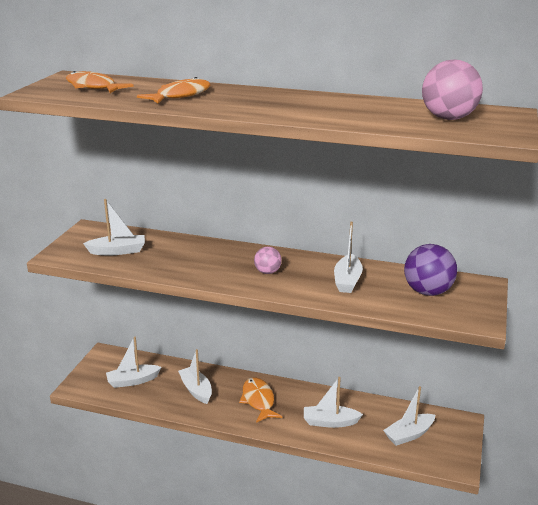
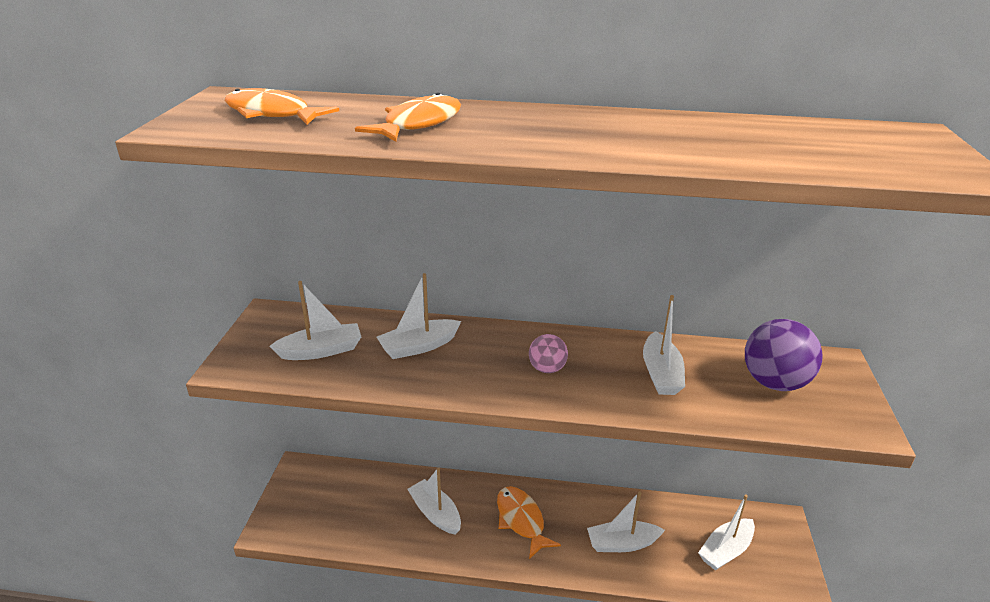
camera: 10 degrees left, 5 degrees up
(132, 381) = (346, 509): white boat -> white boat (418, 346)
(448, 118) = (848, 147): pink ball -> none

